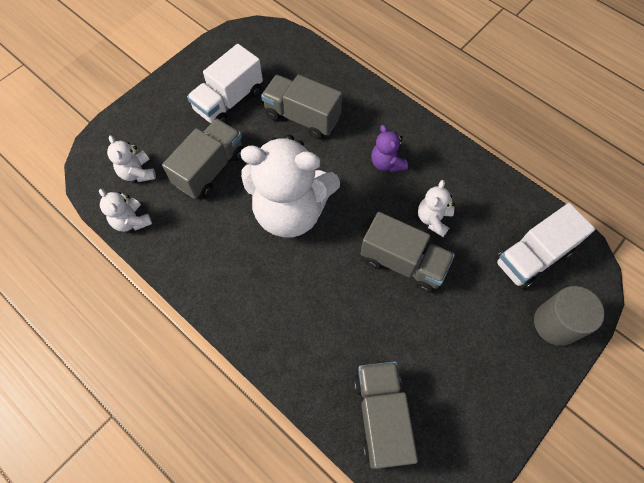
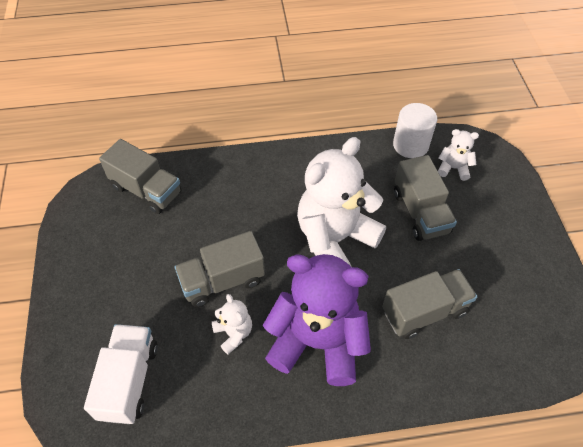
camera: 130 degrees right, 10 degrees down
(131, 221) = (410, 145): white teddy bear -> white cylinder
(229, 101) = (487, 267): white truck -> none
(387, 163) = (317, 342): purple teddy bear -> purple teddy bear, size x2.28
(556, 323) = (73, 344): grey cylinder -> none

